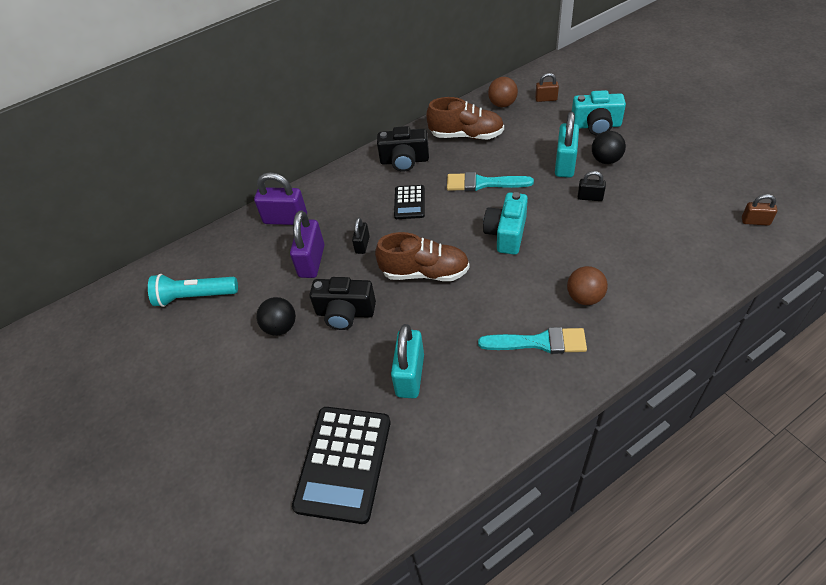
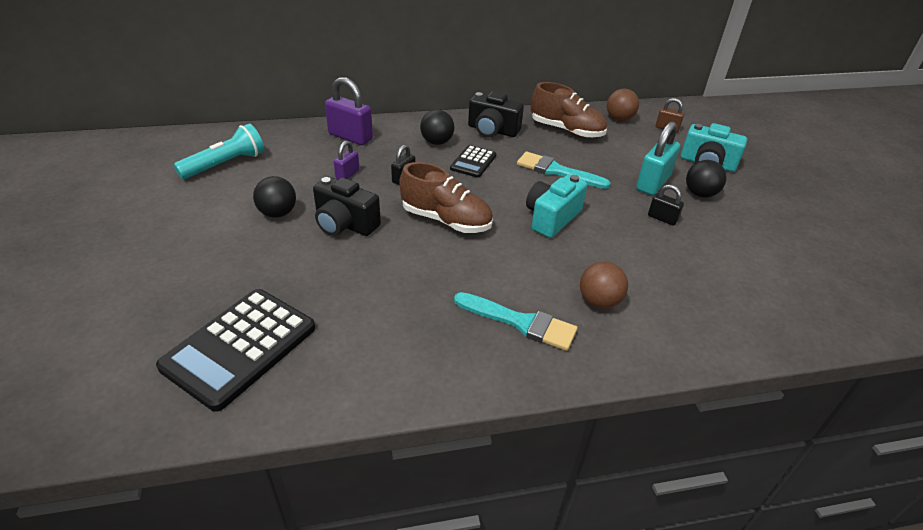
camera: 15 degrees right, 10 degrees down
(195, 296) = (225, 164): turquoise flashlight -> turquoise flashlight turned 120 degrees clockwise
(311, 261) = (347, 174): purple padlock -> purple padlock, size x0.55
(365, 193) = (437, 142): none -> black ball
(410, 375) = (365, 298): turquoise padlock -> none
(755, 221) = (848, 304): brown padlock -> none

